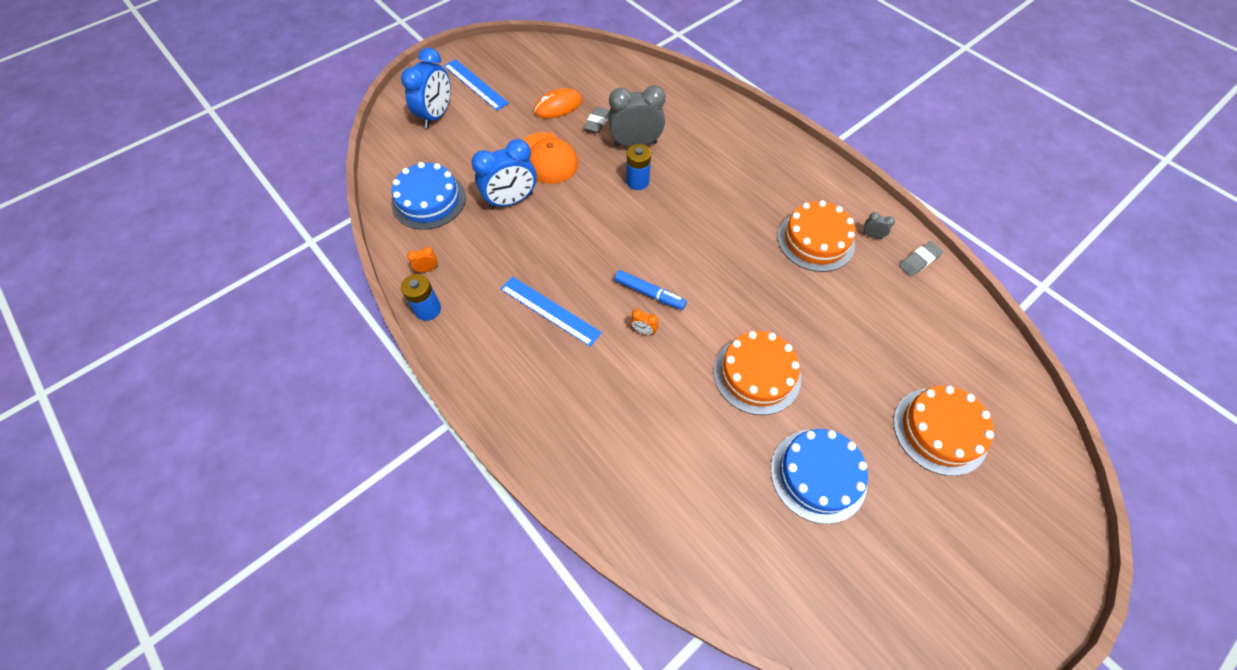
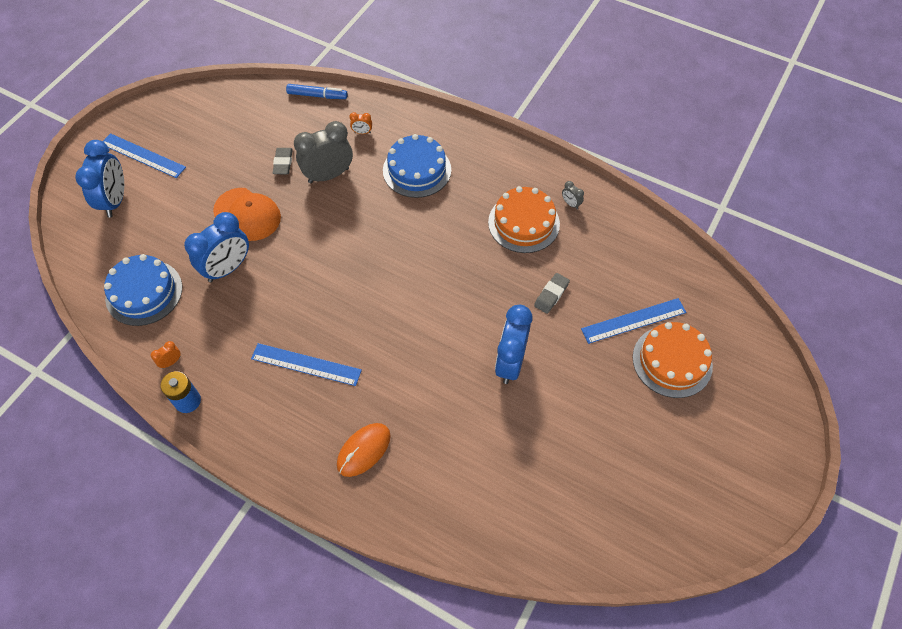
camera: 20 degrees left, 0 degrees up
(558, 106) = (237, 156): orange mouse -> orange mouse (364, 450)
(637, 181) = (344, 213): blue battery -> none
(643, 331) = (399, 356): orange clock -> orange clock (362, 132)
(649, 293) = (392, 319): blue marker -> blue marker (317, 96)
(757, 374) = (510, 362): orange cake -> blue clock
(818, 475) = (586, 432): blue cake -> blue cake (417, 170)
(872, 235) = (570, 204): grey clock -> grey clock turned 135 degrees counterclockwise
(907, 373) = (633, 321): none -> blue ruler
(919, 261) = (616, 216): grey eraser -> grey eraser (551, 295)

